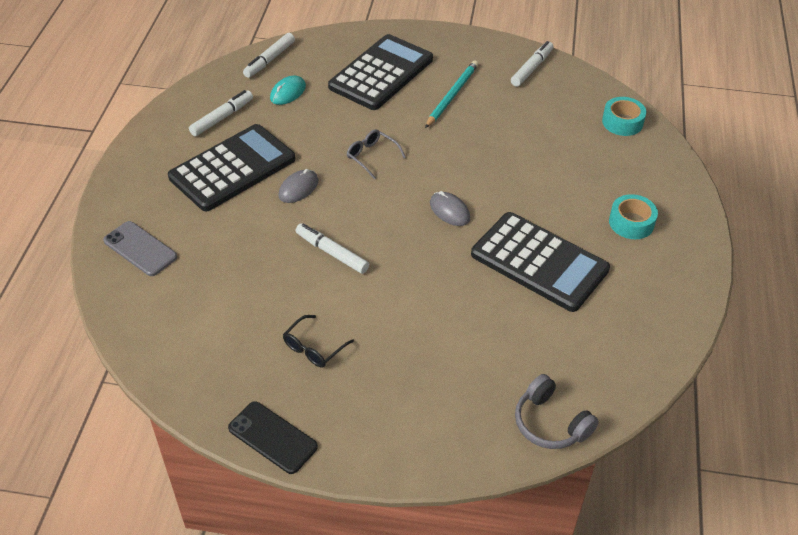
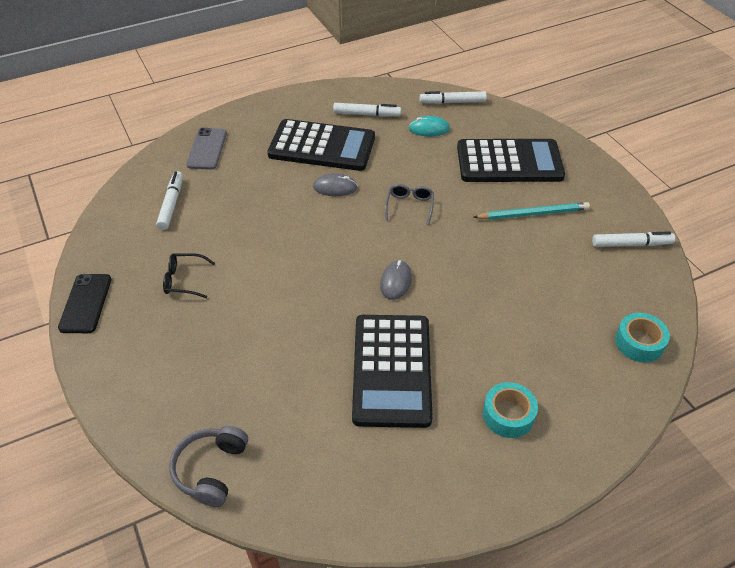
camera: 55 degrees right, 0 degrees up
(332, 253) = (286, 239): white marker -> white marker (171, 204)

